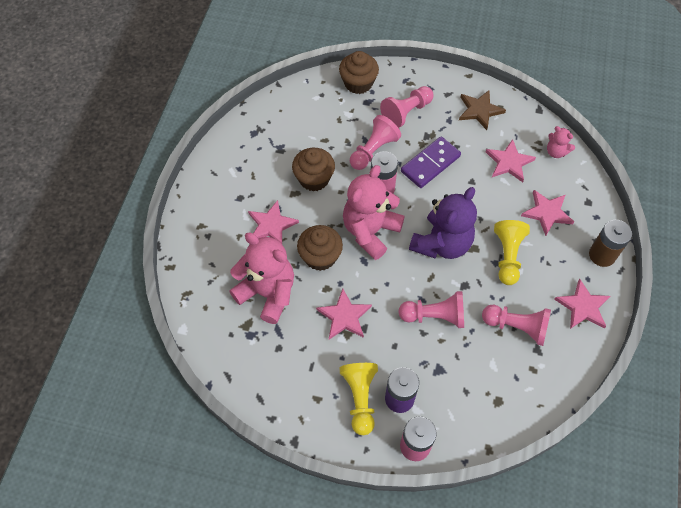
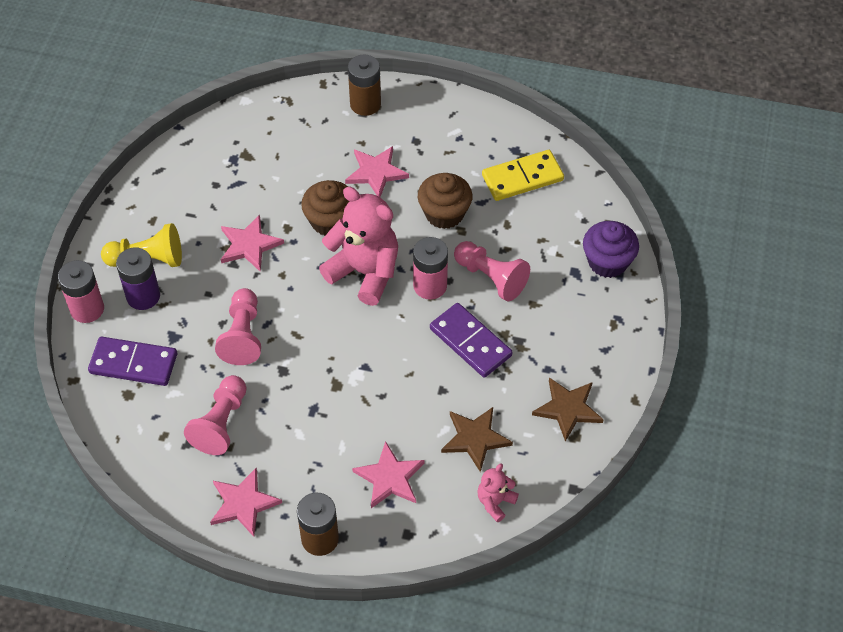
camera: 90 degrees right, 5 degrees down
(197, 234) = (365, 104): none -> brown battery
(267, 293) = (284, 172): pink teddy bear -> none
(281, 129) = (522, 178): none -> yellow domino
(358, 83) = (607, 262): brown cupcake -> purple cupcake
(406, 112) = (558, 317): pink pawn -> none
(441, 243) = (344, 348): purple teddy bear -> none
(468, 400) = (133, 364): none -> purple domino
(507, 256) = (322, 422): yellow pawn -> none
(509, 162) = (475, 438): pink star -> brown star

